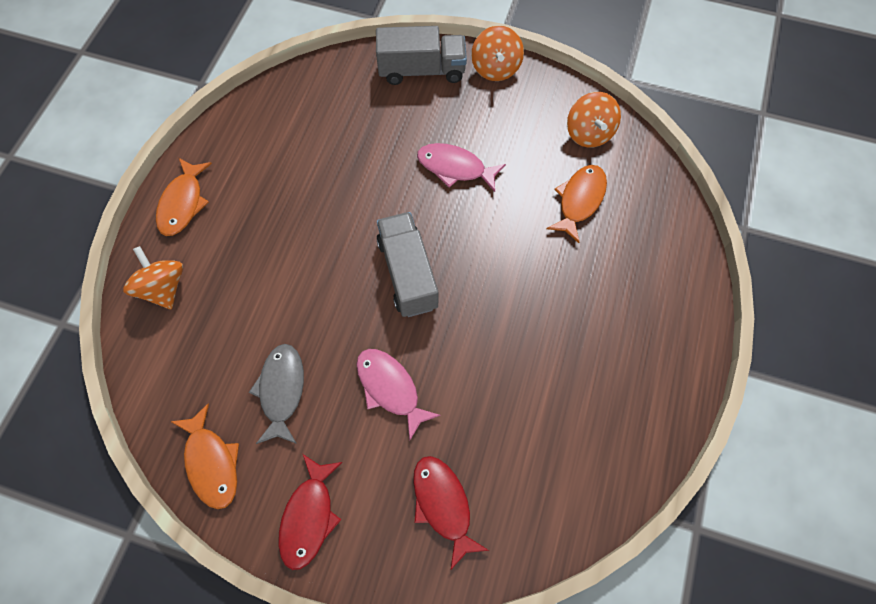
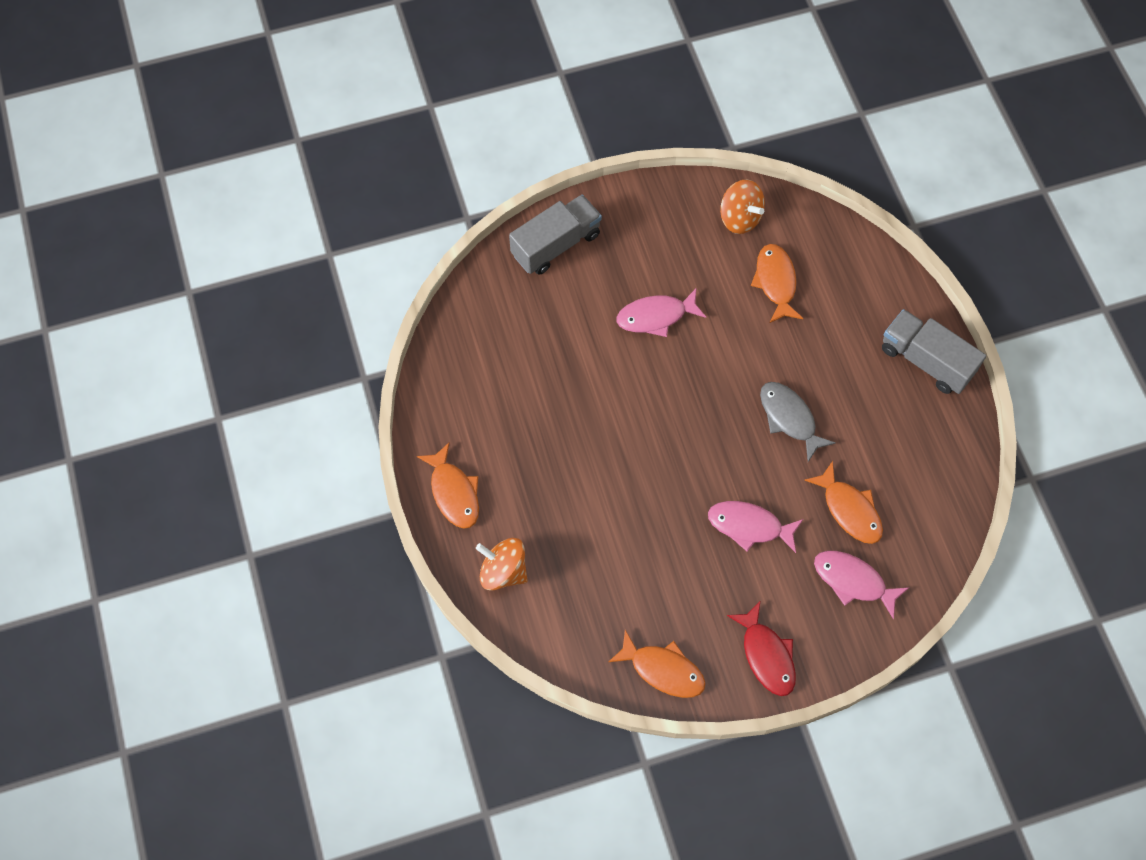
camera: 35 degrees left, 0 degrees up
(281, 390) = (669, 583): grey fish -> grey fish (789, 418)
(408, 273) = (690, 429): grey truck -> grey truck (926, 361)
(443, 505) = (853, 581): red fish -> pink fish
(492, 436) = (849, 510): none -> orange fish
(495, 68) = (618, 204): orange spinning top -> none

